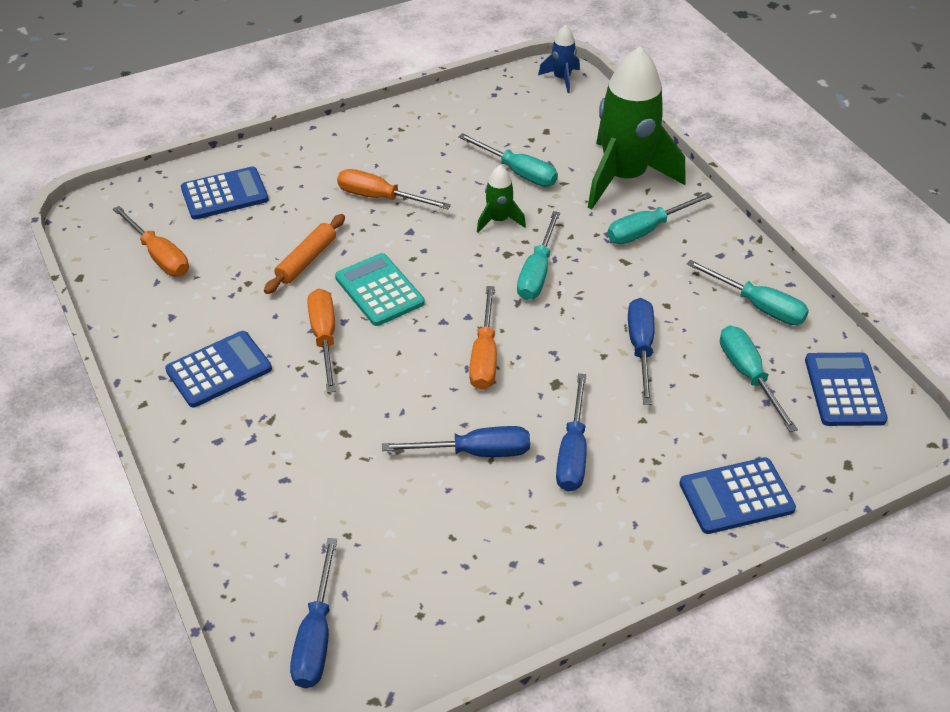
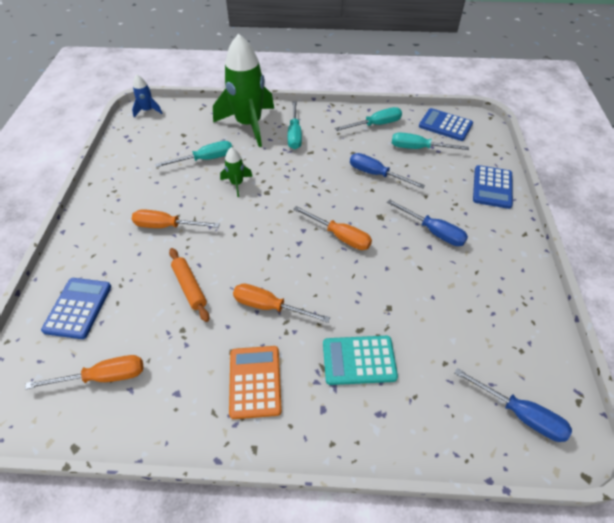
camera: 60 degrees left, 5 degrees up
(219, 370) = (255, 381): blue calculator -> orange calculator
(379, 290) = (249, 261): turquoise calculator -> turquoise calculator (359, 360)
(380, 197) = (167, 226): orange screwdriver -> orange screwdriver turned 45 degrees clockwise
(475, 452) = (411, 272): blue screwdriver -> none
(537, 272) = (291, 187): turquoise screwdriver -> none

